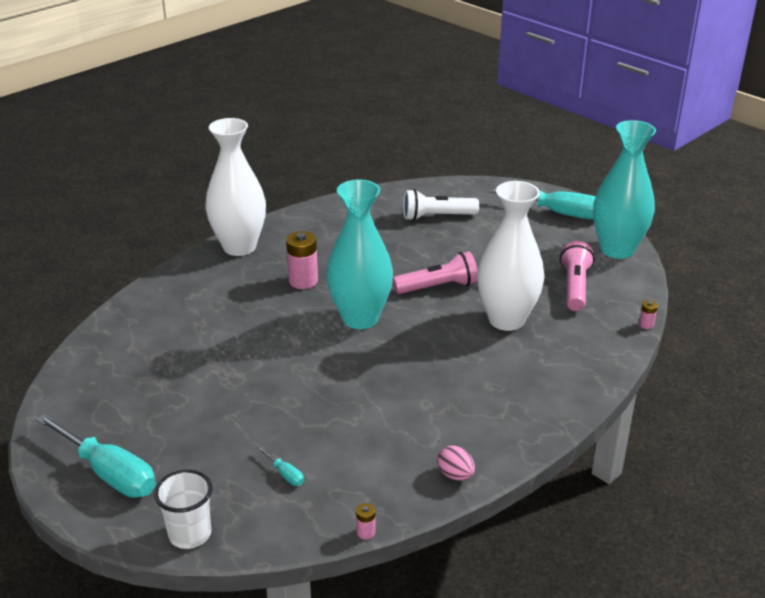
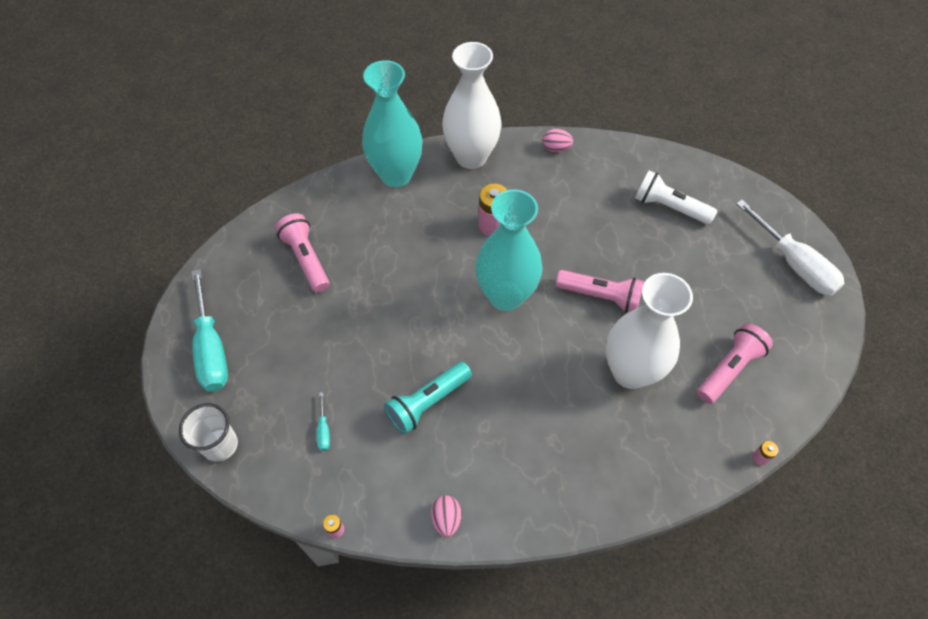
camera: 35 degrees right, 25 degrees up
(147, 371) = (306, 259): none -> pink flashlight
(309, 216) = (556, 148): none -> pink egg
(362, 412) = (427, 402): none -> turquoise flashlight
(557, 213) = (793, 263): turquoise screwdriver -> white screwdriver
(617, 250) = (814, 344): turquoise vase -> turquoise vase (396, 175)

